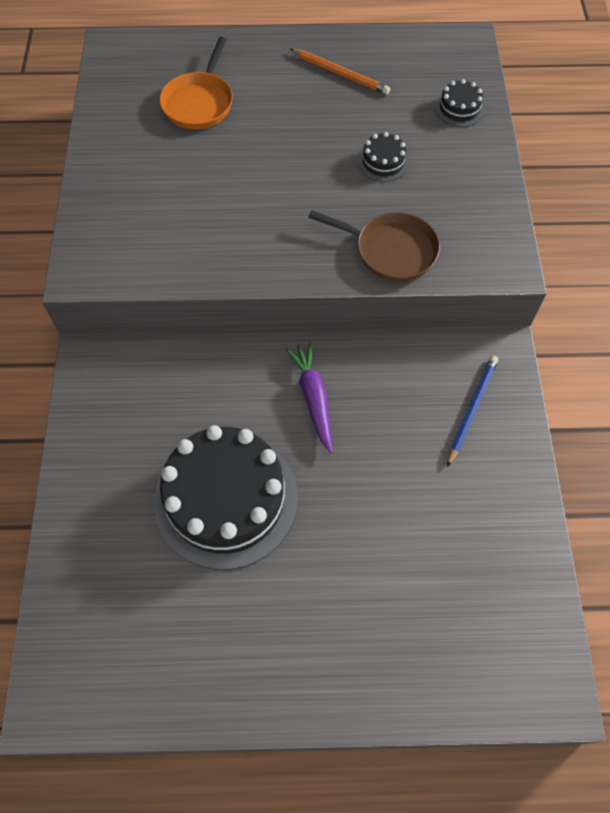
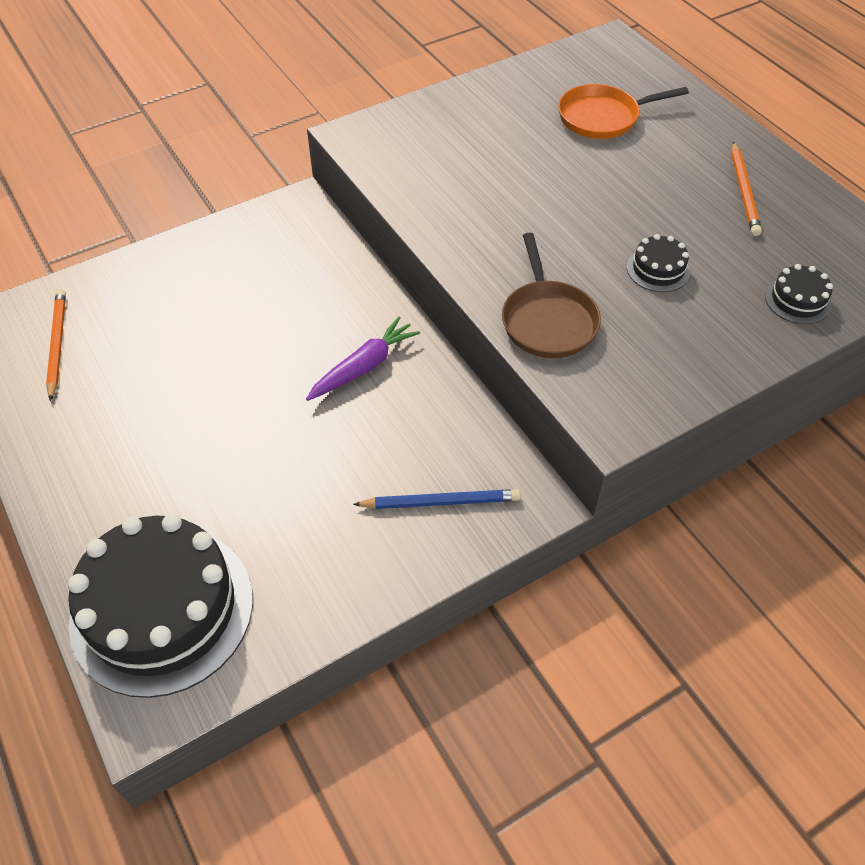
camera: 60 degrees right, 10 degrees down
(125, 635) = (57, 344): none -> orange pencil
(226, 499) = (218, 351): black cake -> black cake (162, 609)

